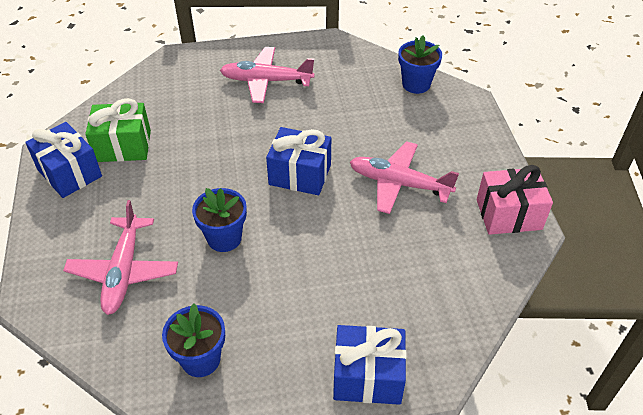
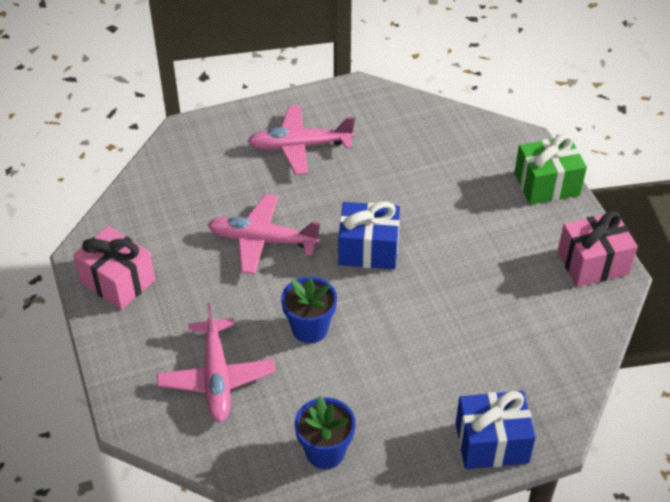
camera: 10 degrees left, 0 degrees up
(70, 173) = (118, 281): blue gift -> pink gift
(123, 146) = (166, 243): green gift -> green gift (547, 184)
(399, 183) = (474, 245): pink plane -> pink plane (262, 240)
(416, 84) = (465, 130): blue flower pot -> none

